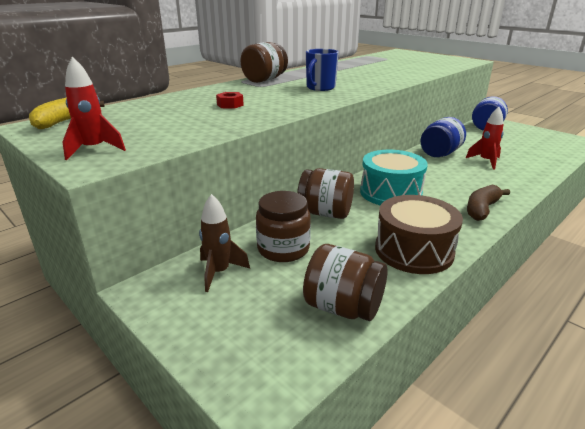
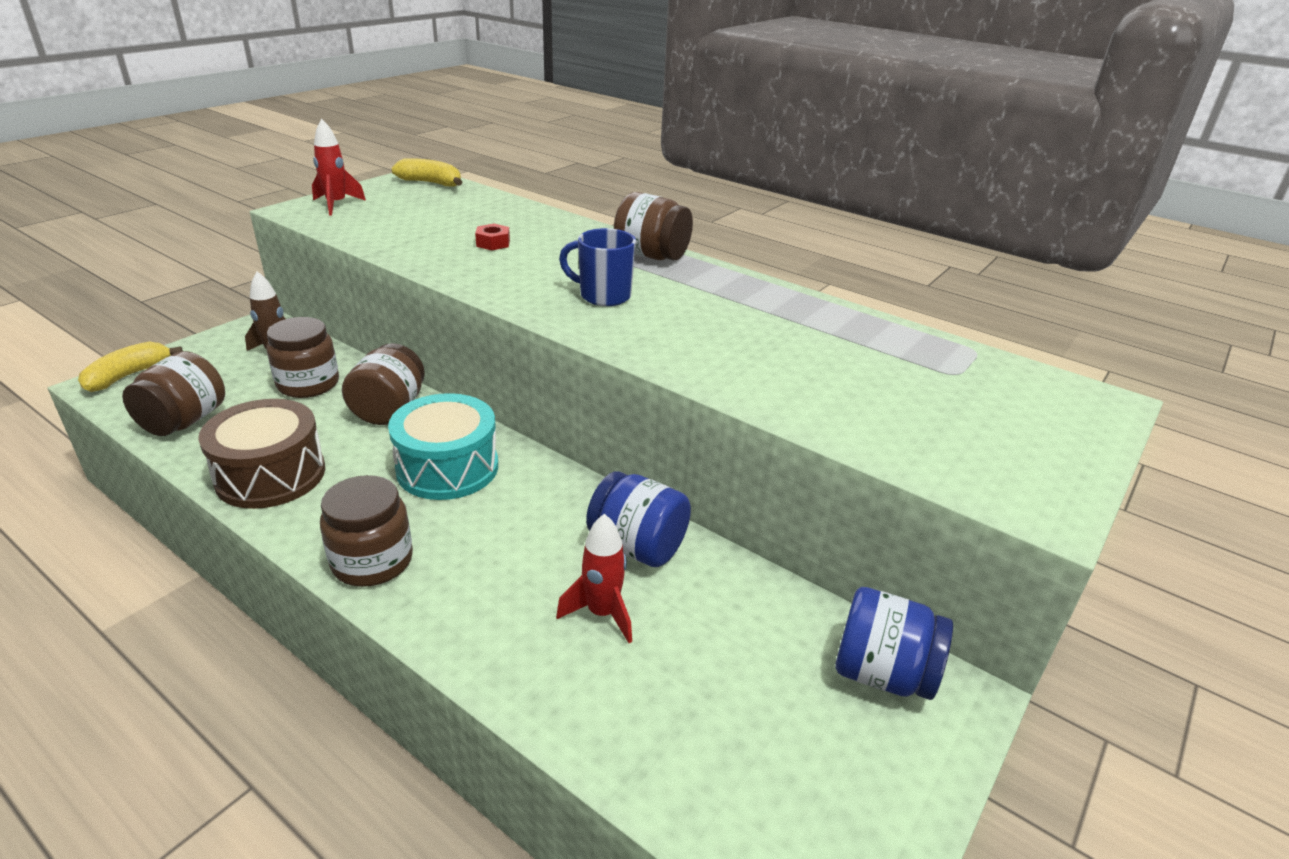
camera: 80 degrees right, 5 degrees up
(241, 374) = (128, 375): none -> yellow banana
(482, 209) = (372, 561): brown banana -> brown jar

